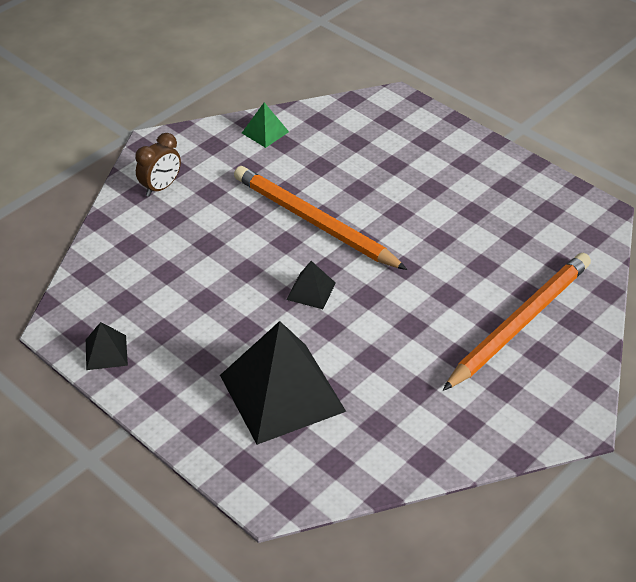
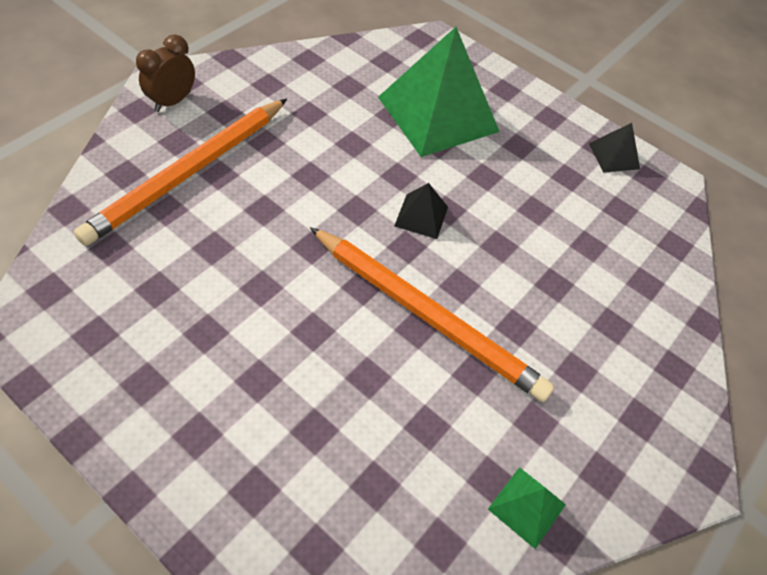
camera: 170 degrees right, 10 degrees up
(161, 187) = (647, 378): brown clock -> brown clock (173, 101)
(282, 393) = (438, 114): black pyramid -> green pyramid

